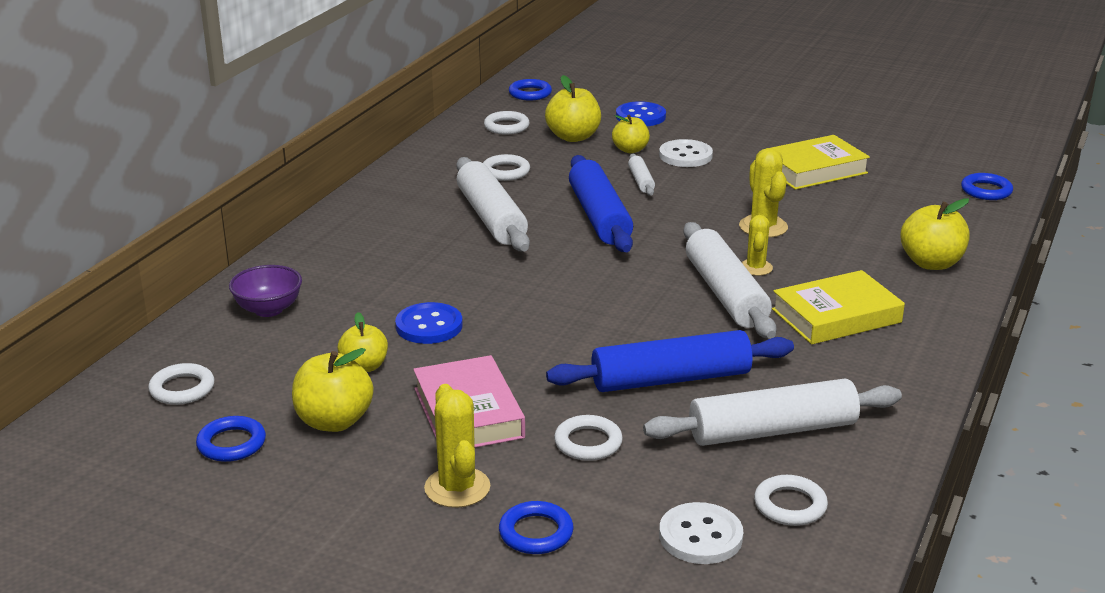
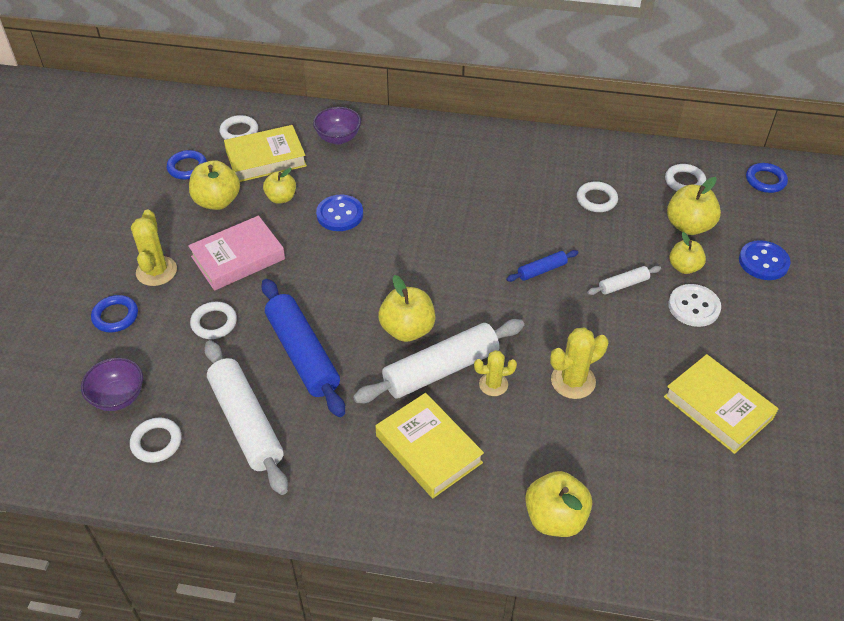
camera: 75 degrees right, 20 degrees up
(267, 371) = (266, 158): none -> yellow book
(457, 488) = (156, 271): yellow cactus -> yellow cactus turned 60 degrees counterclockwise
(491, 218) = (511, 209): white rolling pin -> none
(599, 217) = (542, 270): blue rolling pin -> blue rolling pin, size x0.47
(656, 305) = (407, 329): none -> yellow apple
(700, 536) = (118, 397): white button -> purple bowl
(986, 191) = (749, 566): blue ring -> none

